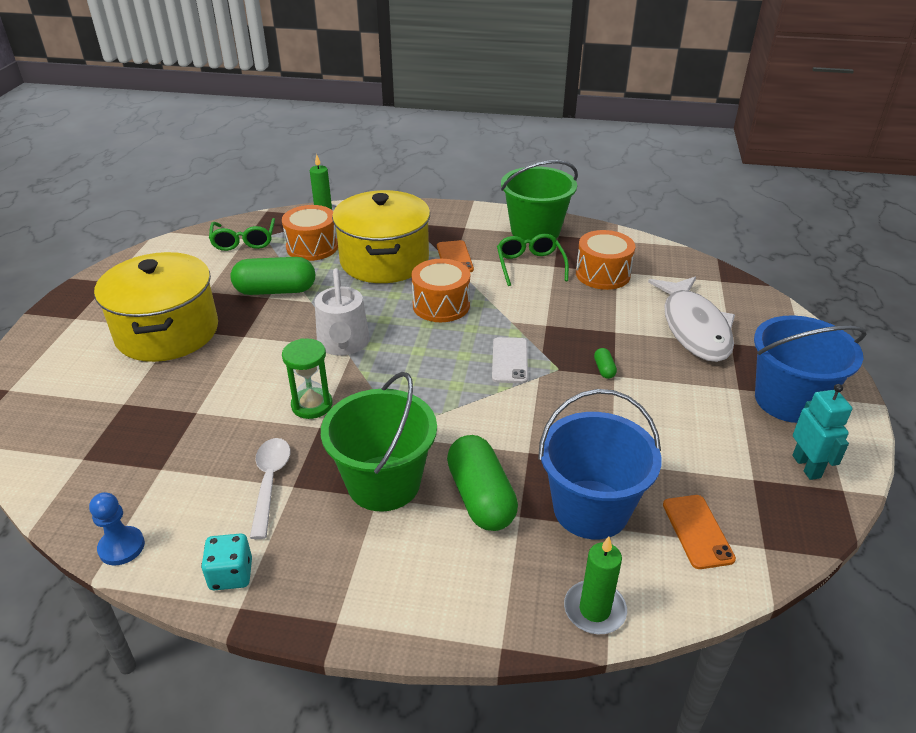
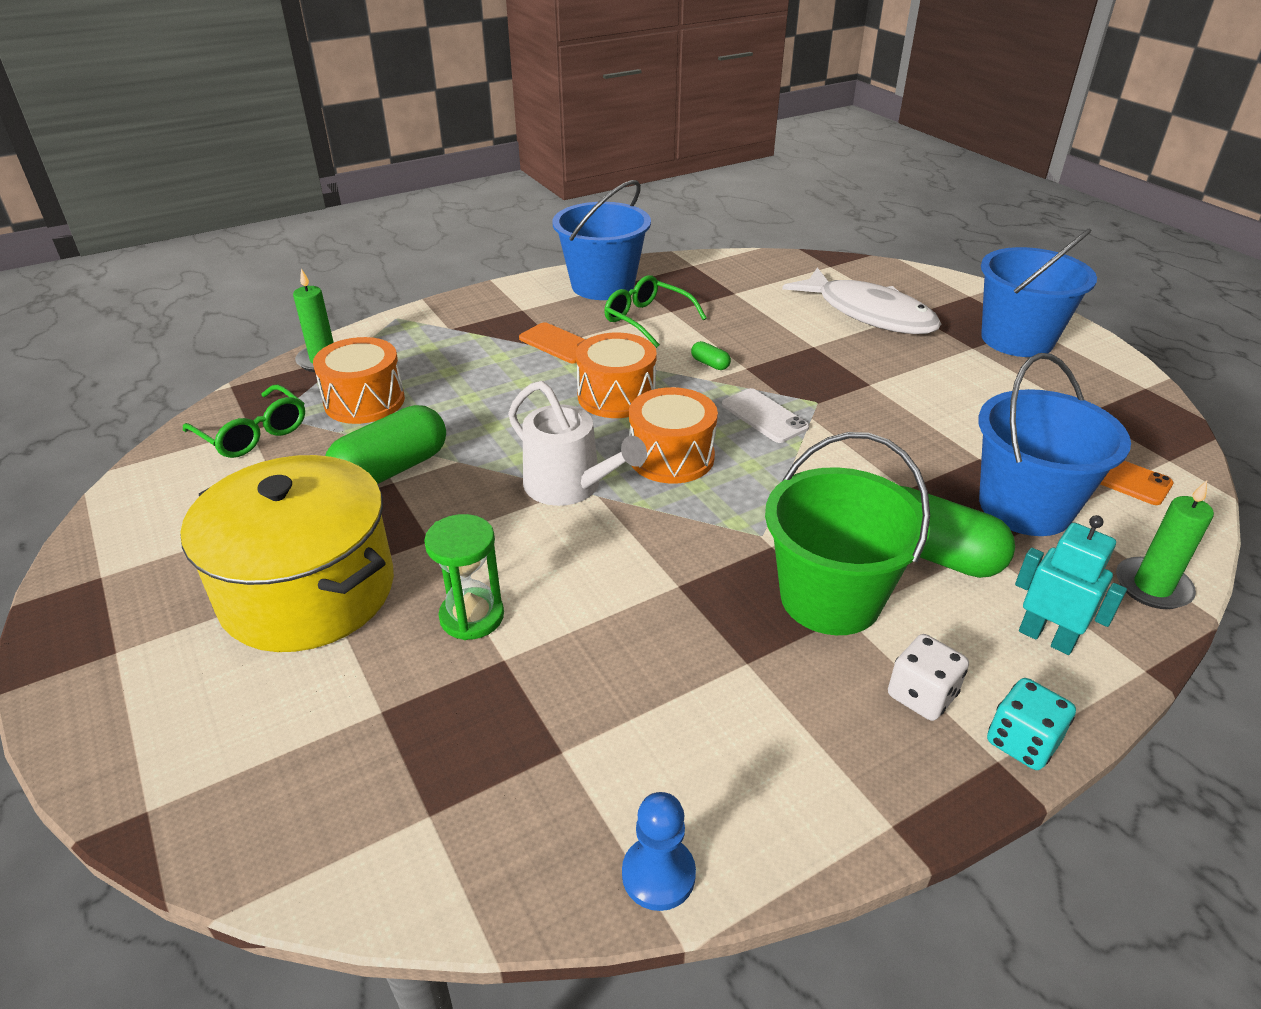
camera: 40 degrees left, 0 degrees up
(231, 574) = (830, 800): turquoise dice -> turquoise dice (1022, 742)
(270, 482) = (717, 676): white spoon -> none
(312, 405) = (635, 568): green hourglass -> green hourglass (472, 616)
(350, 563) = (921, 695): none -> white dice
(384, 260) = (481, 379): yellow pot -> none
(535, 231) = (603, 285): green bucket -> blue bucket
(602, 274) = (726, 300): orange drum -> orange drum (671, 457)
(604, 369) = (854, 383): green capsule -> green capsule (710, 364)
(806, 466) = (1101, 383): turquoise robot -> turquoise robot (1046, 638)

